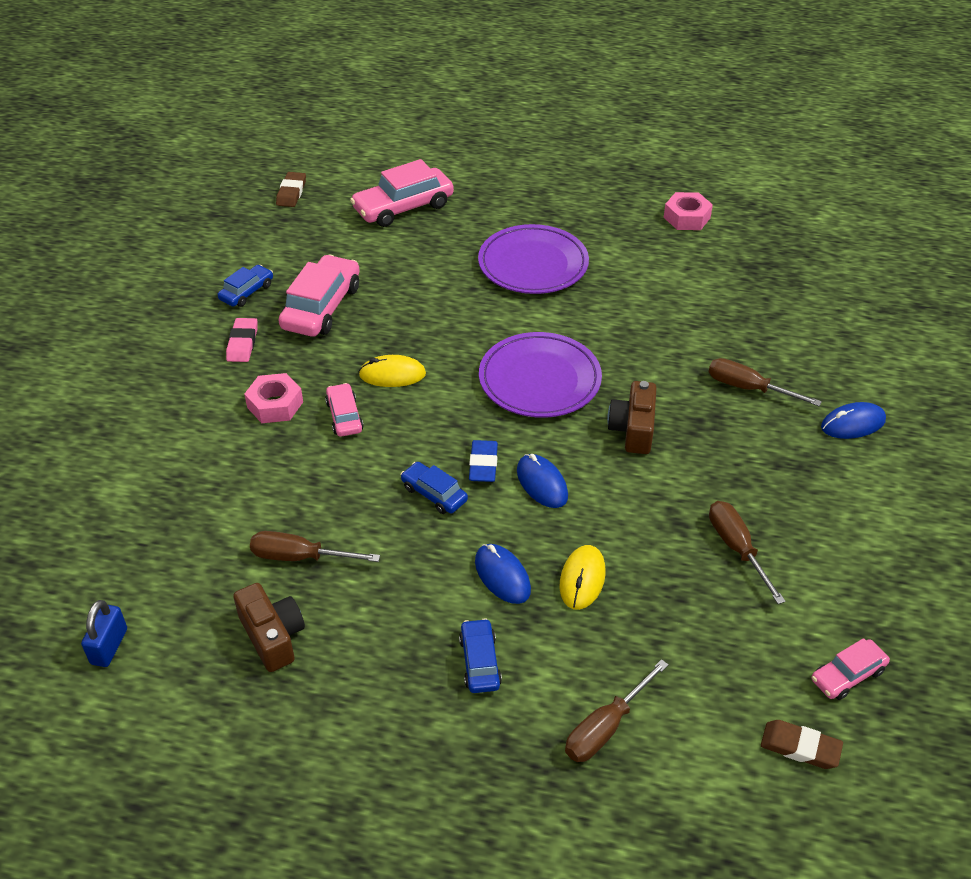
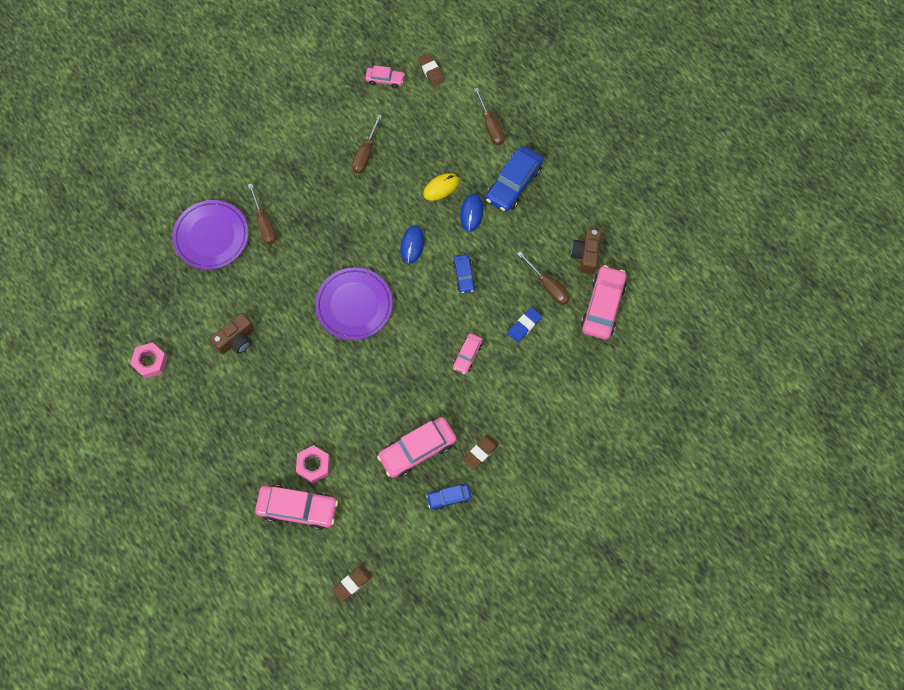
camera: 140 degrees left, 25 degrees up
(109, 646) = (655, 299): blue padlock -> none
(193, 584) = (603, 306): none -> pink car
(242, 343) = (480, 452): pink eraser -> brown eraser
(275, 404) = (495, 390): pink nut -> pink nut (313, 465)
(392, 374) = (422, 366): yellow mouse -> none
(480, 662) = (513, 183): blue car -> blue car, size x1.82
(483, 464) = (428, 275): blue eraser -> blue eraser (524, 326)
(533, 264) = (274, 392): purple plate -> purple plate (211, 236)
(605, 727) = (491, 126): brown screwdriver -> brown screwdriver turned 75 degrees clockwise
(633, 429) = (342, 242): brown camera -> brown camera (236, 339)
(853, 424) = (244, 170): blue mouse -> none

